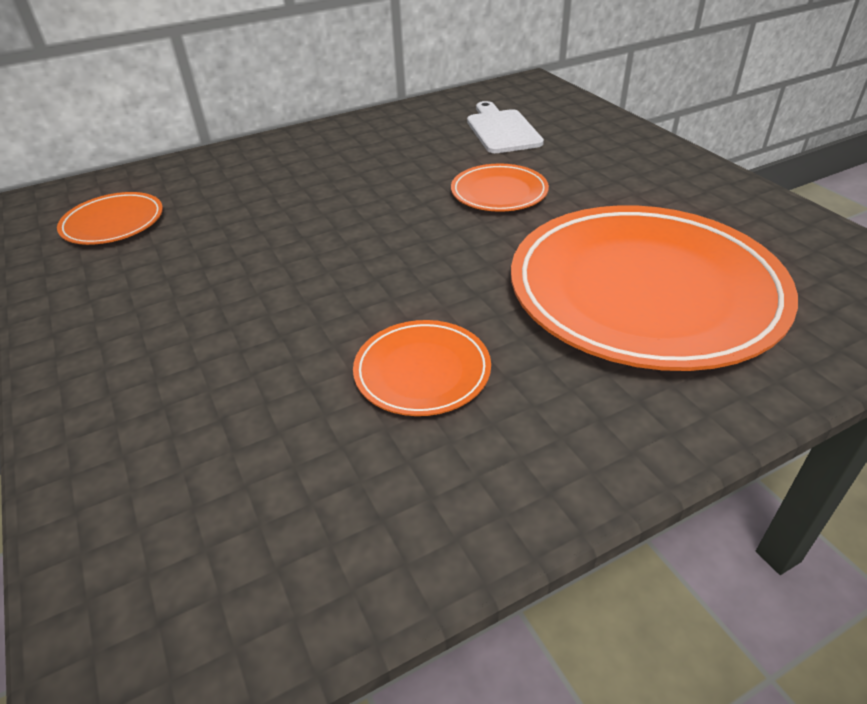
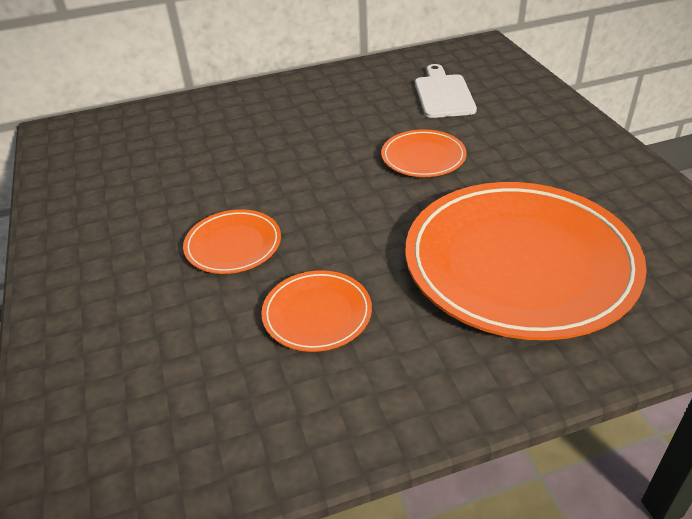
camera: 10 degrees right, 0 degrees up
(113, 223) = (104, 158): orange plate -> orange plate (233, 245)

